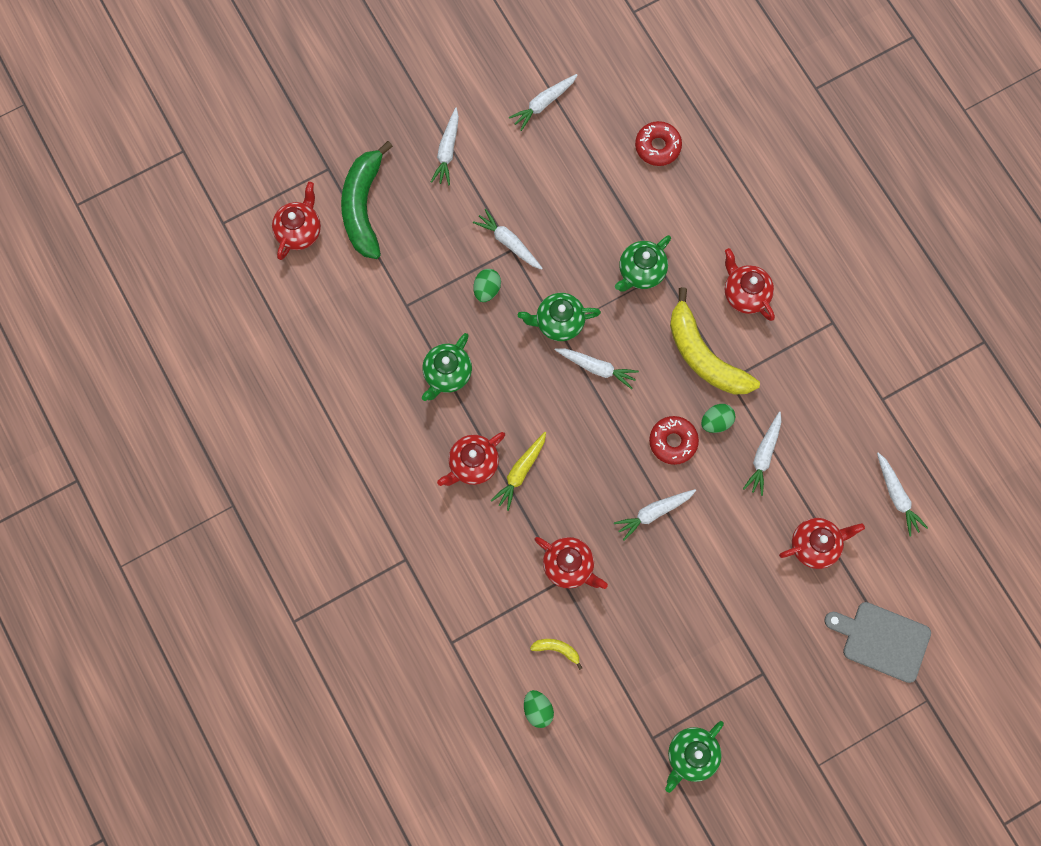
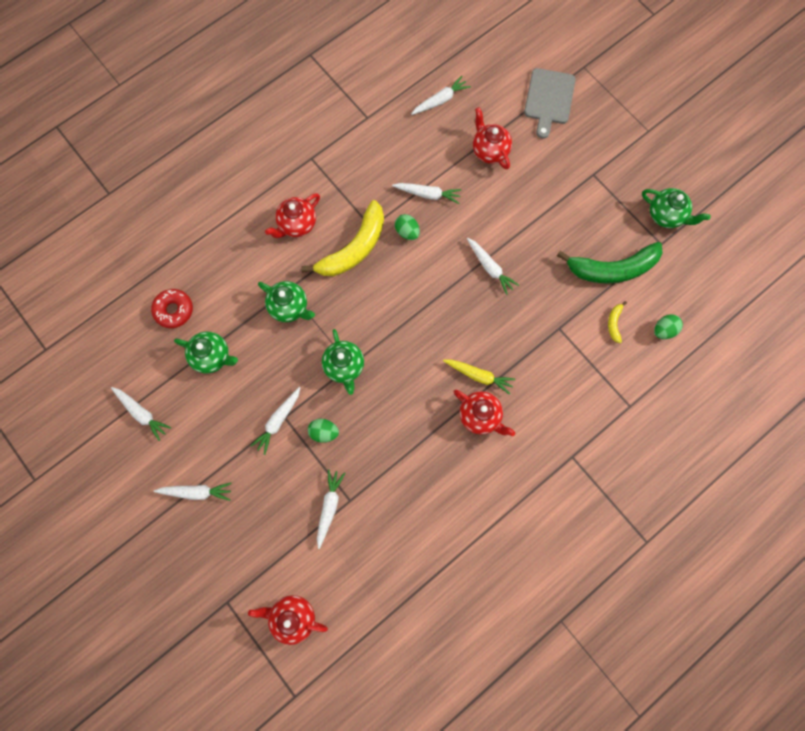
camera: 100 degrees left, 0 degrees up
(363, 206) = (260, 560): green banana -> green banana (612, 269)
(447, 374) = (406, 452): green teapot -> green teapot (212, 356)
(569, 566) = (546, 325): red teapot -> none
(596, 368) = (379, 329): white carrot -> white carrot (329, 507)
(673, 441) = (429, 261): red donut -> none

